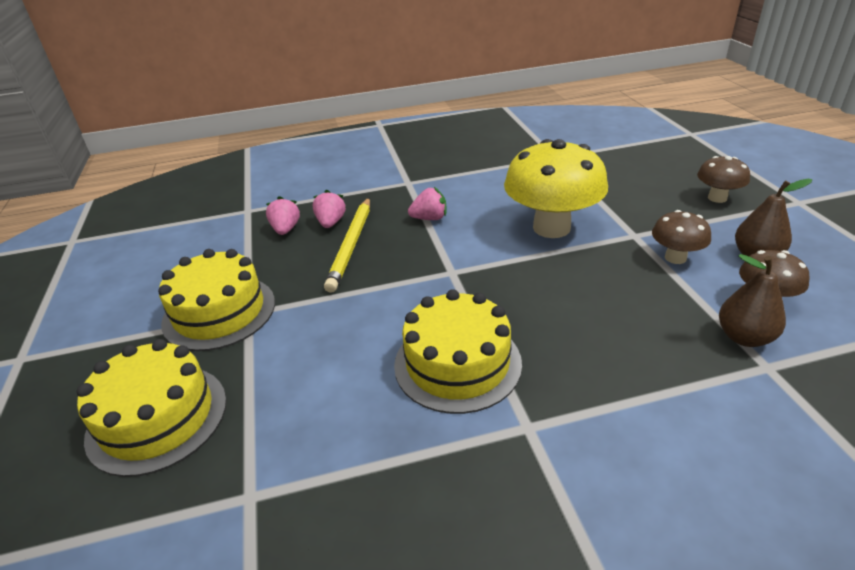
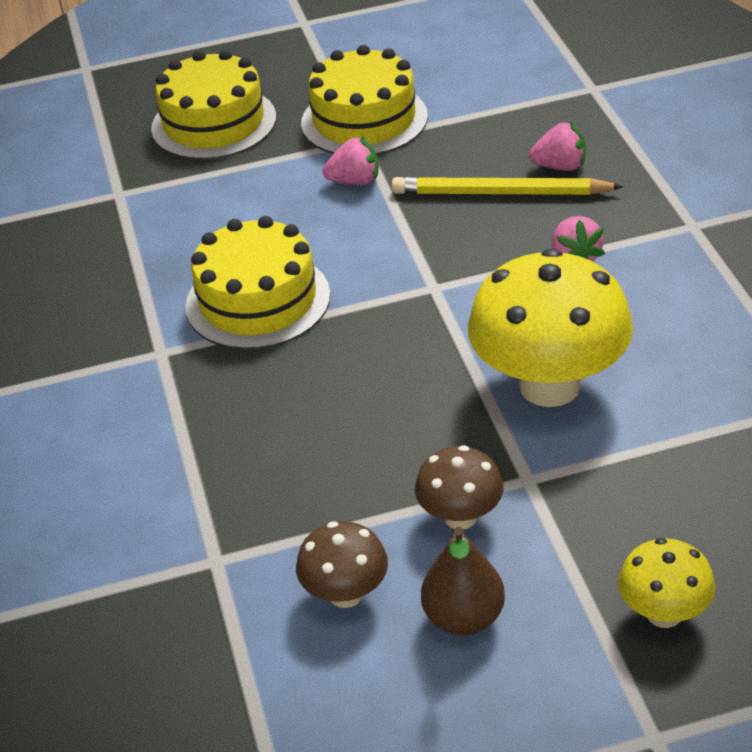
camera: 90 degrees right, 5 degrees up
(285, 229) = (541, 131): pink strawberry -> pink strawberry (355, 181)
(717, 198) = (664, 613): brown mushroom -> yellow mushroom
(744, 337) = (271, 552): brown pear -> none

